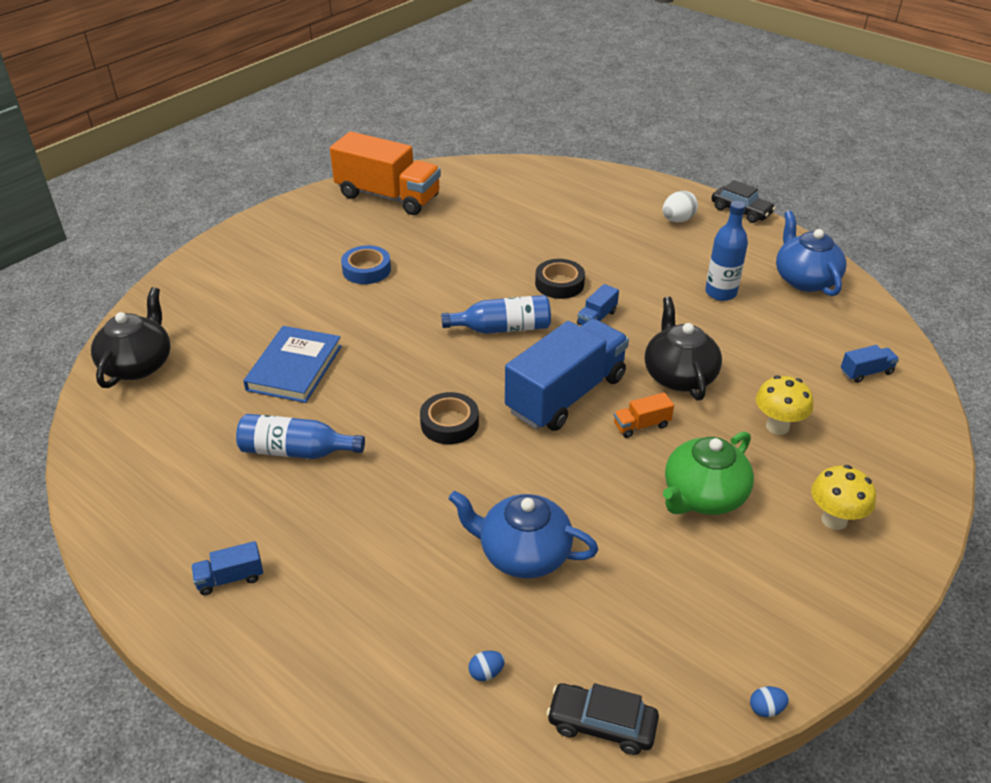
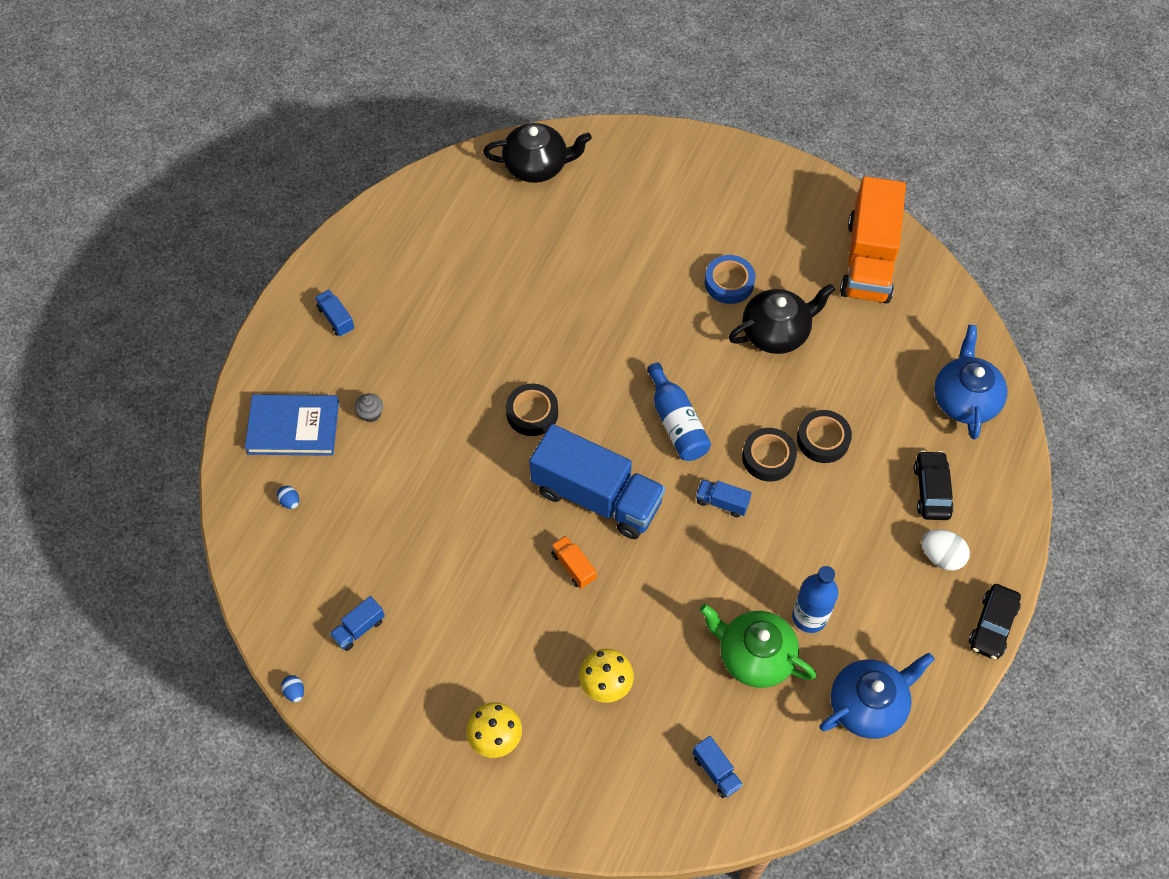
camera: 75 degrees right, 20 degrees up
(294, 368) = (567, 276): blue book -> blue book (293, 427)
(296, 451) = (469, 313): blue bottle -> none
(389, 564) = (370, 413): none -> grey cupcake
(523, 553) = (402, 501): blue teapot -> blue teapot (965, 399)
(552, 252) = (823, 439): none -> black tape
(601, 724) = (262, 583): black car -> black car (931, 490)
(679, 376) = (654, 590): black teapot -> black teapot (776, 332)
(685, 624) = (359, 628): none -> blue truck
(703, 496) = (497, 628): green teapot -> green teapot (754, 656)

